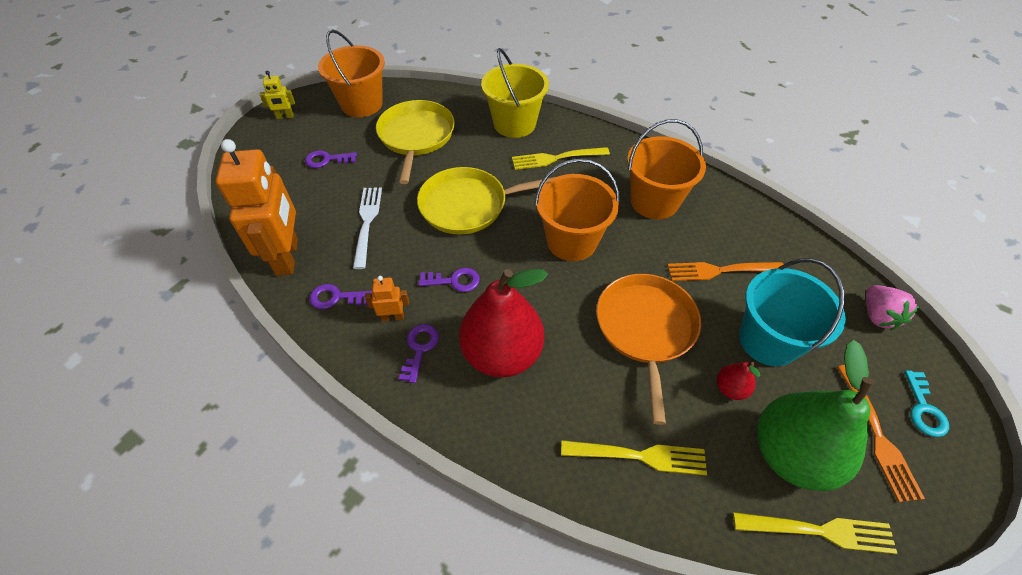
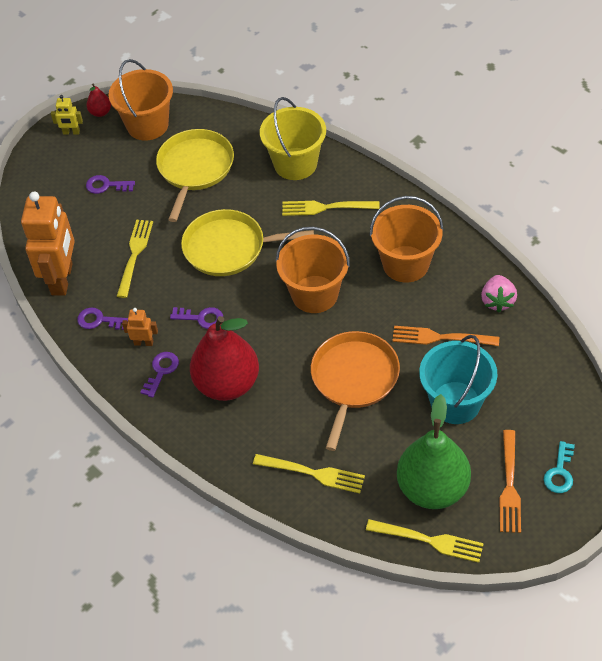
camera: 15 degrees right, 0 degrees up
(367, 222) = (135, 254): white fork -> yellow fork
(730, 388) = (405, 435): red pear -> red pear (100, 112)
(877, 316) = (564, 395): pink strawberry -> pink strawberry (497, 301)

